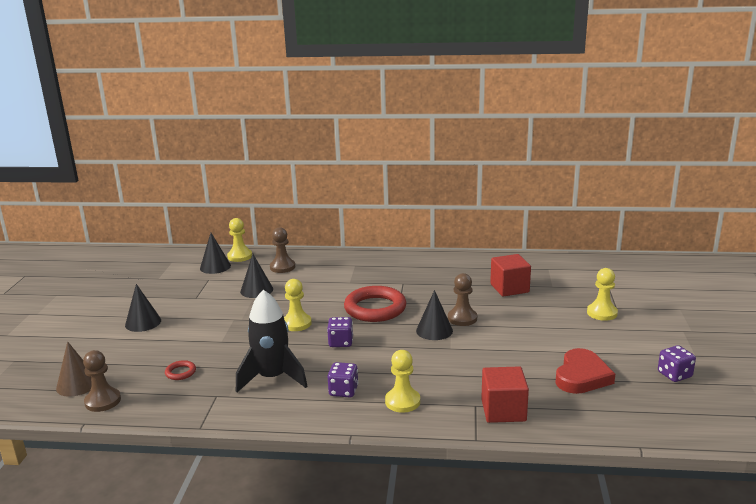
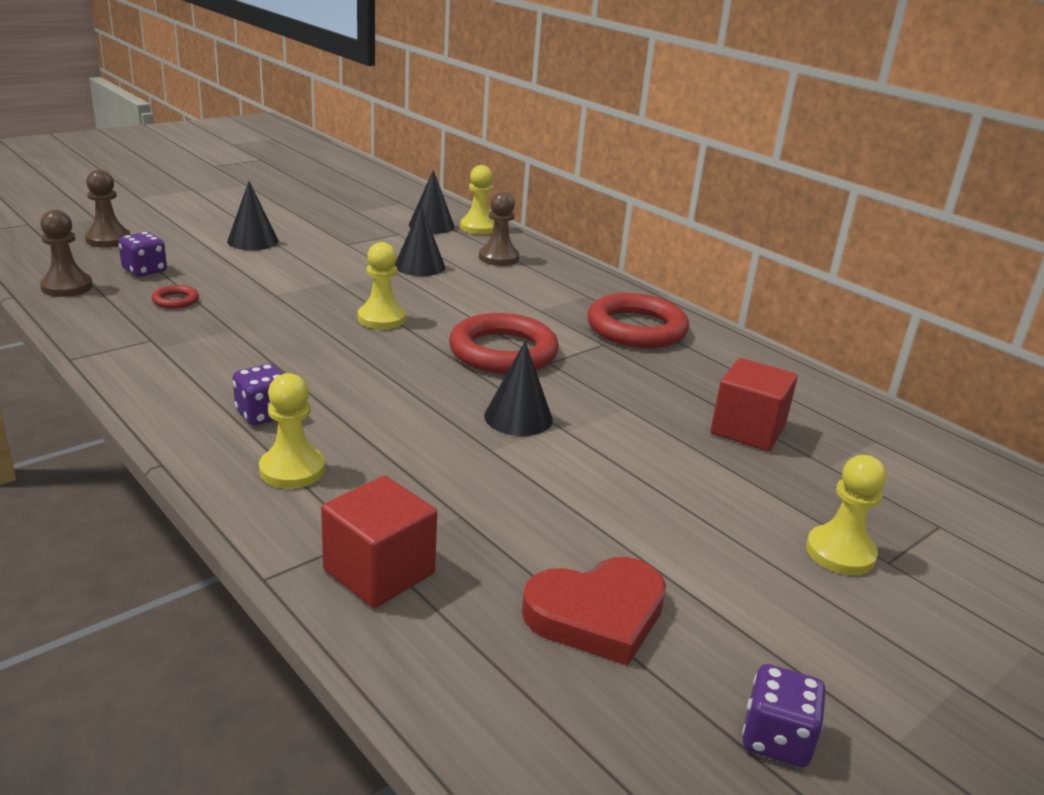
camera: 40 degrees right, 5 degrees up
(77, 384) = (85, 262): brown cone -> none
(272, 378) = (233, 356): black rocket -> none
(340, 342) = (380, 364): purple dice -> purple dice (144, 270)
(401, 269) = (636, 328): none -> red ring
(462, 318) = (589, 426): brown pawn -> brown pawn (108, 239)

